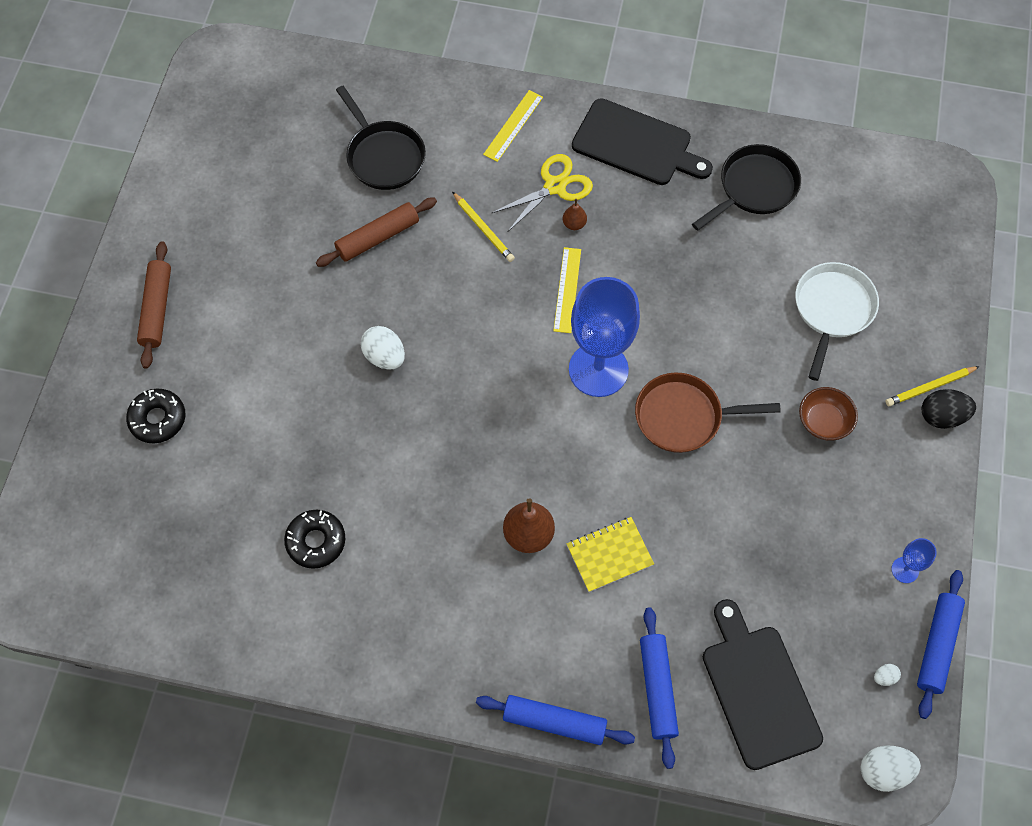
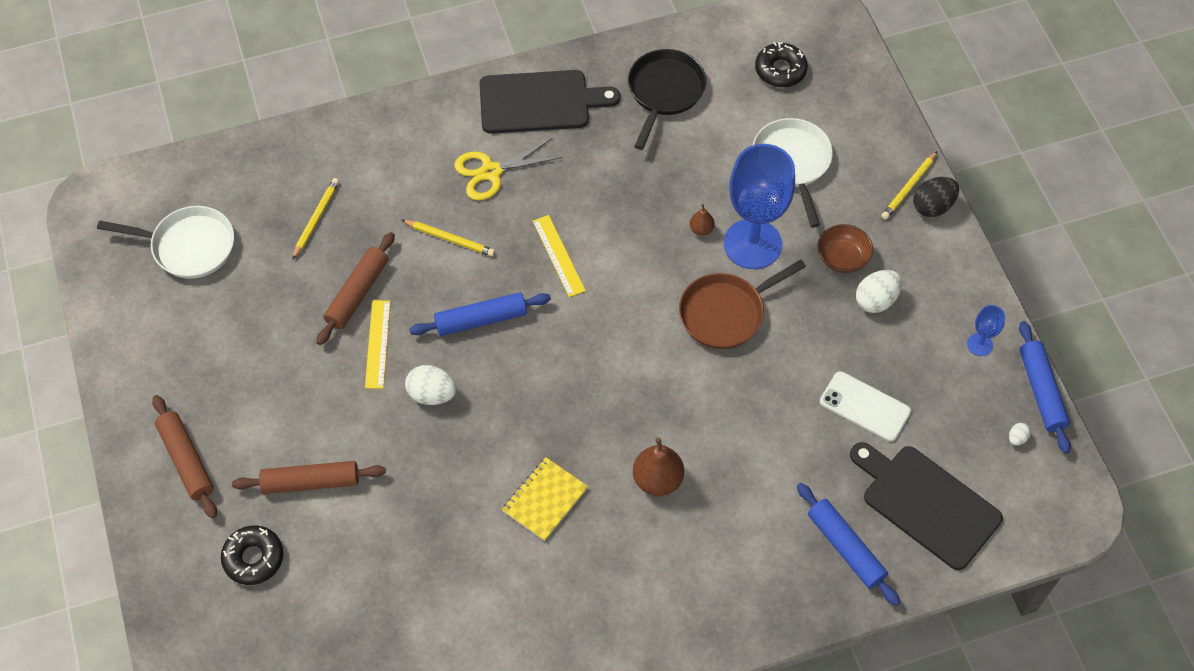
camera: 30 degrees left, 5 degrees down
(241, 379) = (311, 482): none -> brown rolling pin
(268, 129) = (189, 246): none -> white pan
(316, 541) = (473, 586): black donut -> black donut (780, 70)
(384, 156) = (316, 219): black pan -> yellow pencil
(513, 126) = (419, 136): yellow ruler -> yellow ruler (378, 344)
(554, 722) = (779, 623): blue rolling pin -> blue rolling pin (481, 320)
(555, 186) = (491, 172): yellow scissors -> yellow scissors turned 135 degrees counterclockwise
(574, 224) = (528, 196): brown pear -> brown pear (701, 229)
(598, 369) = (629, 310): blue goblet -> blue goblet (752, 244)
(609, 555) = (737, 460): yellow notebook -> yellow notebook (545, 500)
(757, 569) = (865, 406): none -> white phone
(884, 771) = (1062, 512): white egg -> white egg (876, 300)

